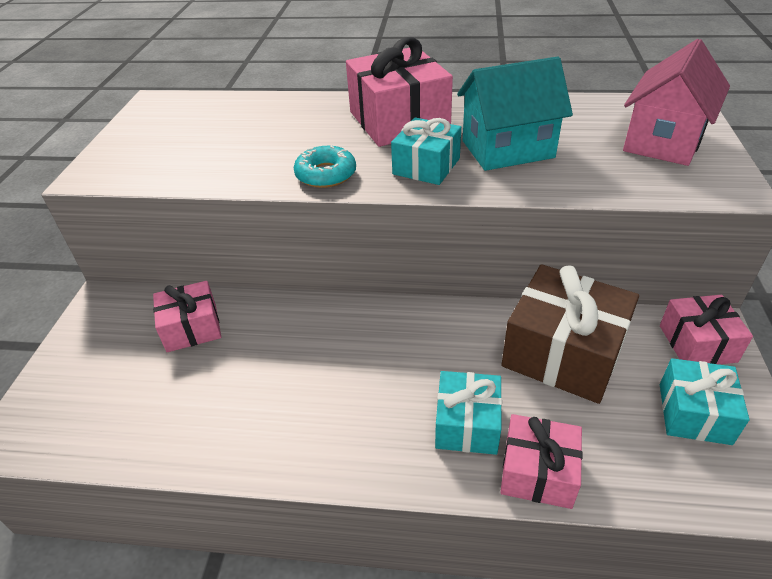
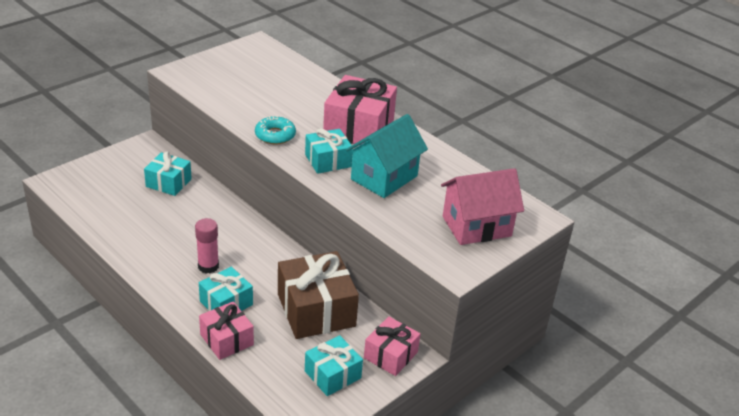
camera: 35 degrees right, 5 degrees down
(192, 328) = (168, 183): pink gift -> turquoise gift
(381, 394) = (208, 266): none -> pink glue stick
(507, 149) = (384, 178): turquoise house -> turquoise house turned 75 degrees counterclockwise

